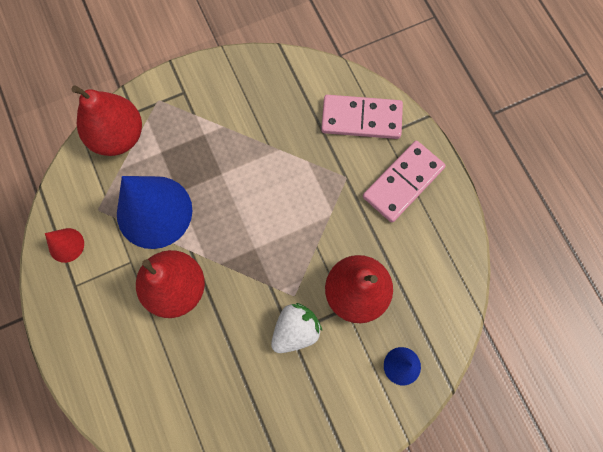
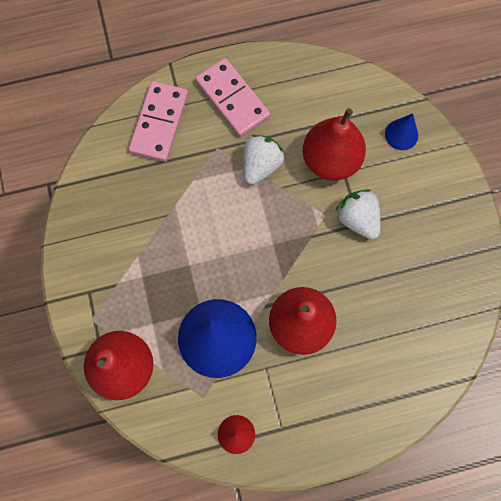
camera: 80 degrees left, 0 degrees up
(336, 223) = (261, 165): none -> white strawberry

